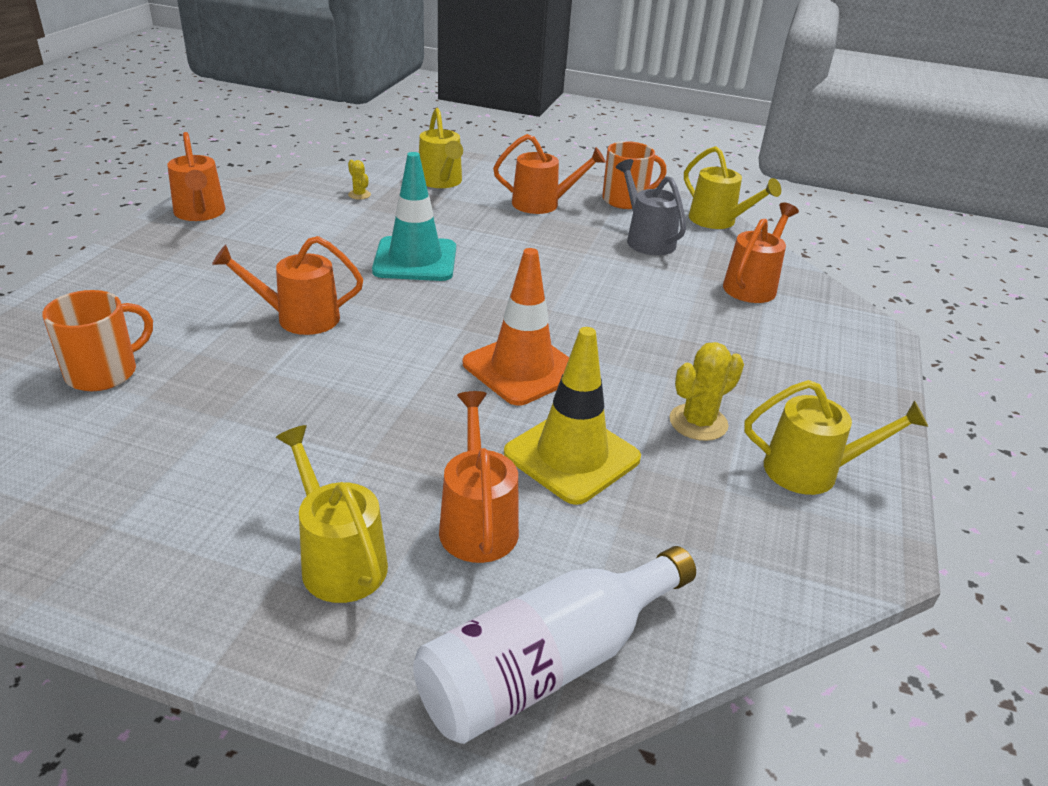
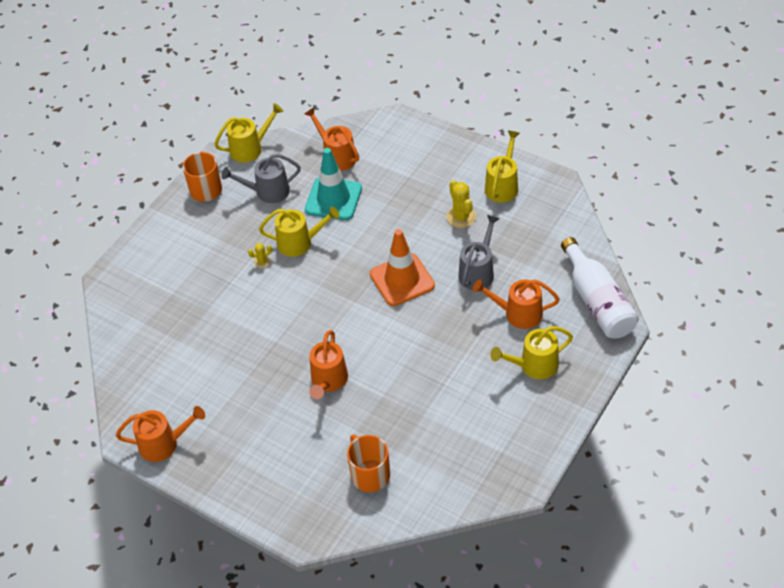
camera: 70 degrees left, 15 degrees up
(359, 195) = (156, 344): yellow cactus -> yellow cactus (262, 261)
(415, 260) = (267, 318): turquoise traffic cone -> turquoise traffic cone (333, 199)
(441, 182) = (146, 292): yellow watering can -> yellow watering can (300, 242)
(542, 204) = (200, 237): orange watering can -> none
(572, 456) = (478, 271): yellow traffic cone -> grey watering can

